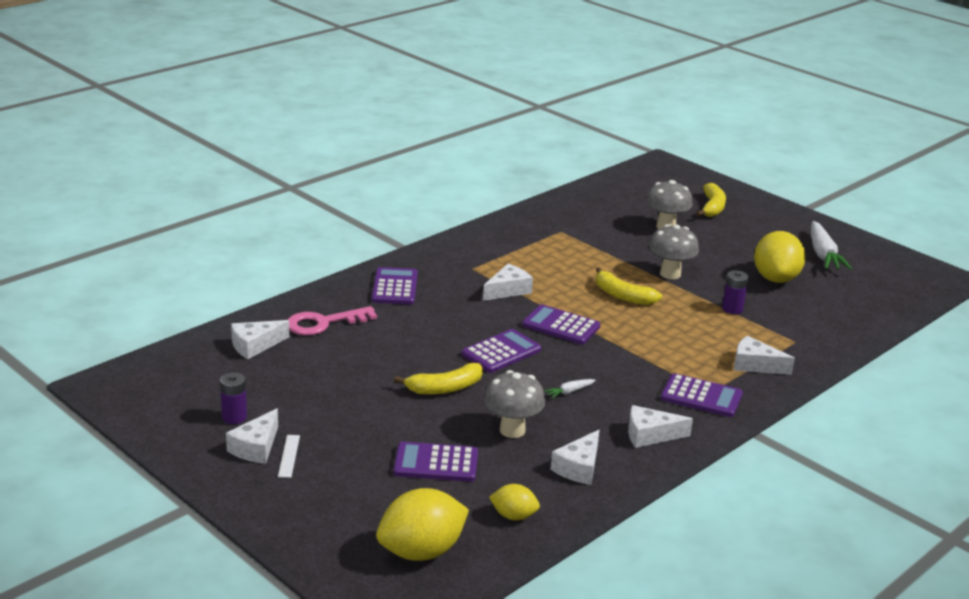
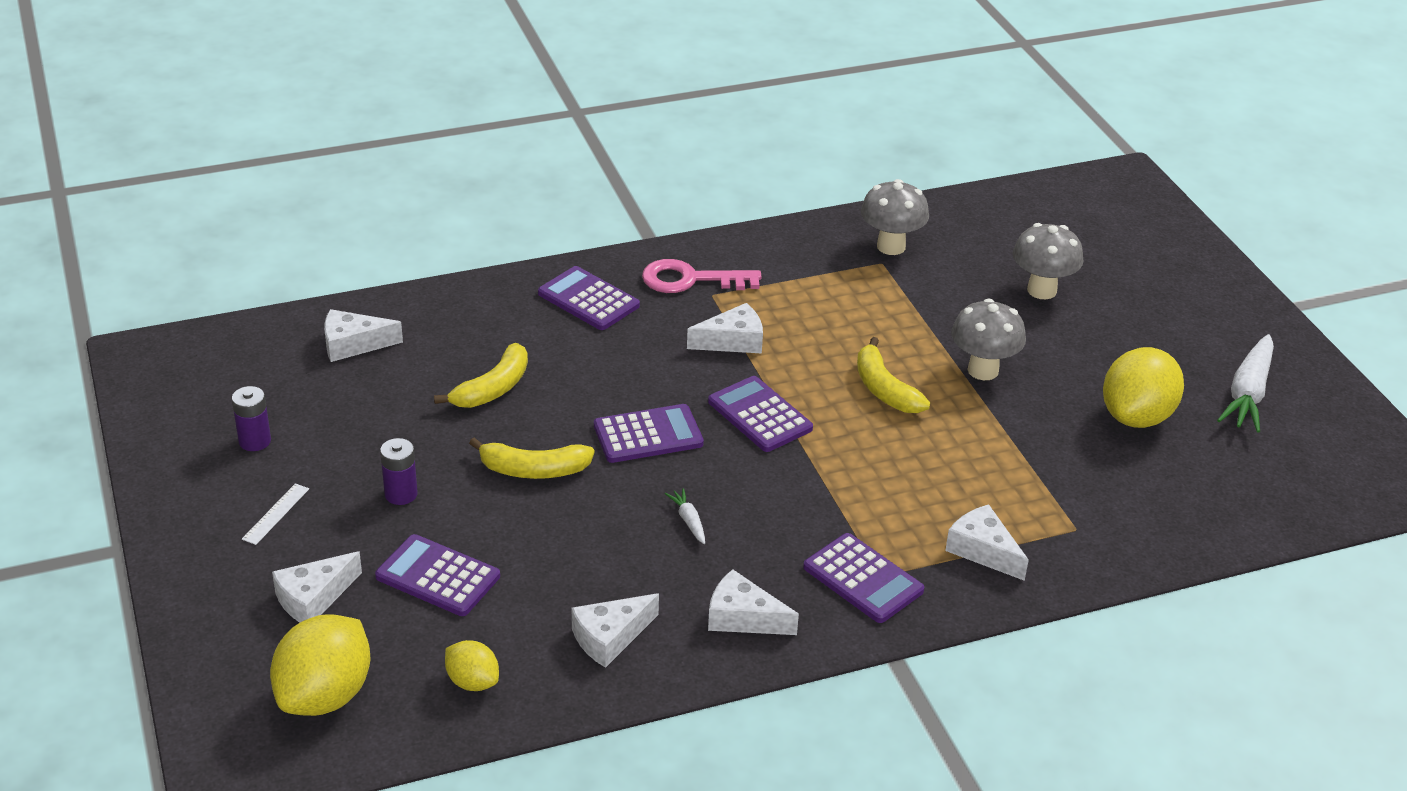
camera: 25 degrees right, 10 degrees up
(256, 447) = (248, 490): white cheese -> white cheese (313, 598)
(323, 323) = (458, 332): pink key -> pink key (690, 280)
(394, 287) = (588, 300): purple calculator -> purple calculator turned 75 degrees counterclockwise
(421, 552) = (325, 695): yellow lemon -> yellow lemon turned 60 degrees counterclockwise
(512, 430) = (569, 557): grey mushroom -> grey mushroom (891, 246)
(569, 392) = (688, 521): white carrot -> white carrot turned 75 degrees clockwise
(712, 207) = (1141, 272): yellow banana -> yellow banana (493, 389)
(732, 309) = (1027, 451): purple battery -> purple battery (401, 494)

